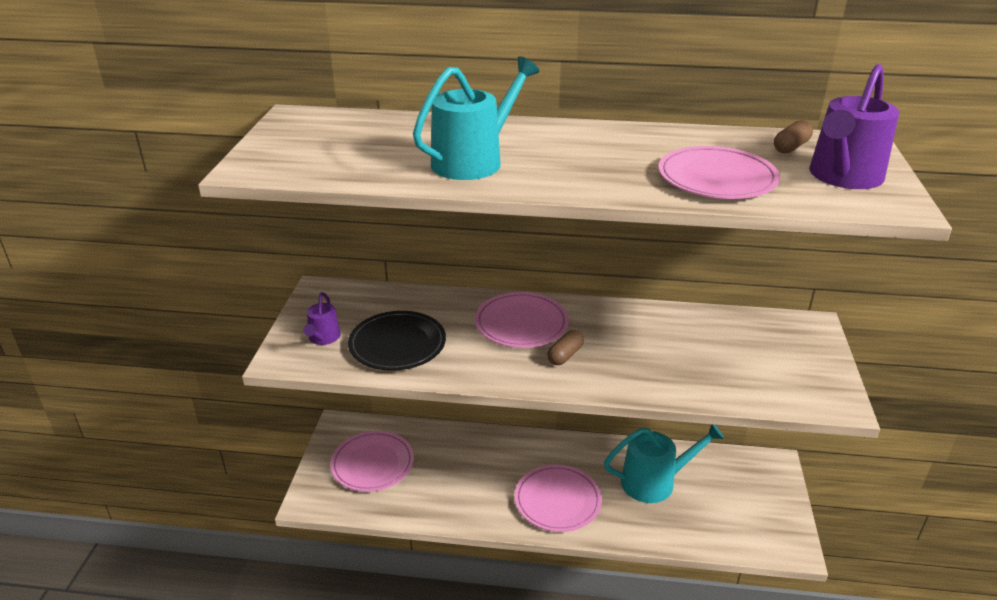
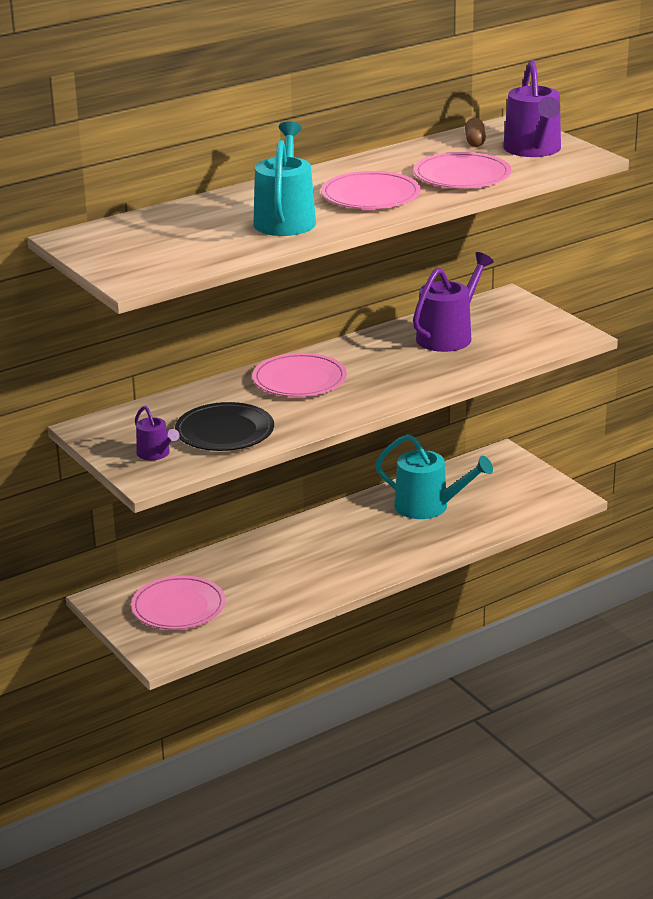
camera: 40 degrees left, 5 degrees down
(557, 500) = (370, 553): pink plate -> pink plate (370, 196)
(565, 355) = (364, 384): brown capsule -> none
(654, 482) = (428, 506): turquoise watering can -> turquoise watering can turned 75 degrees clockwise
(704, 341) = (448, 336): none -> purple watering can

